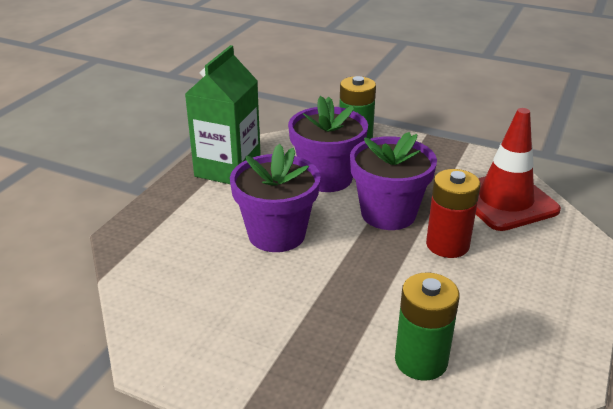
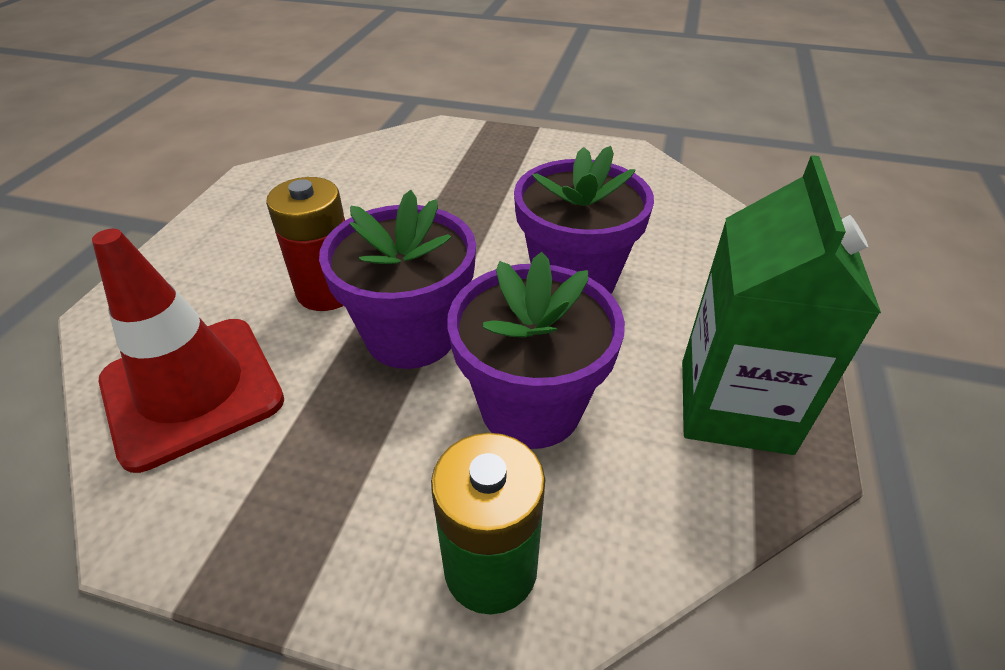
camera: 170 degrees right, 10 degrees up
(421, 361) = (388, 173): green battery -> none

